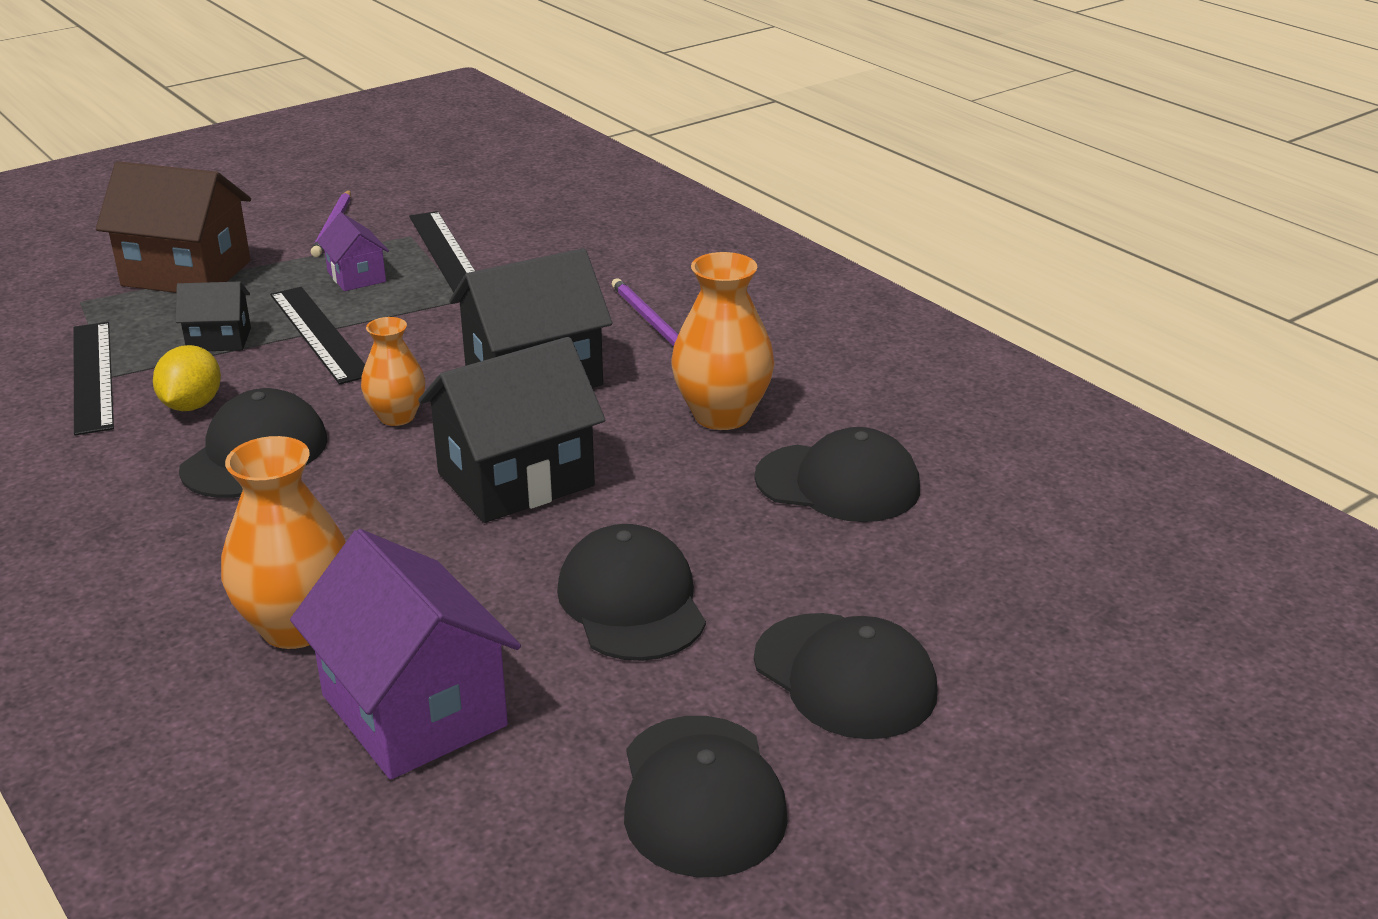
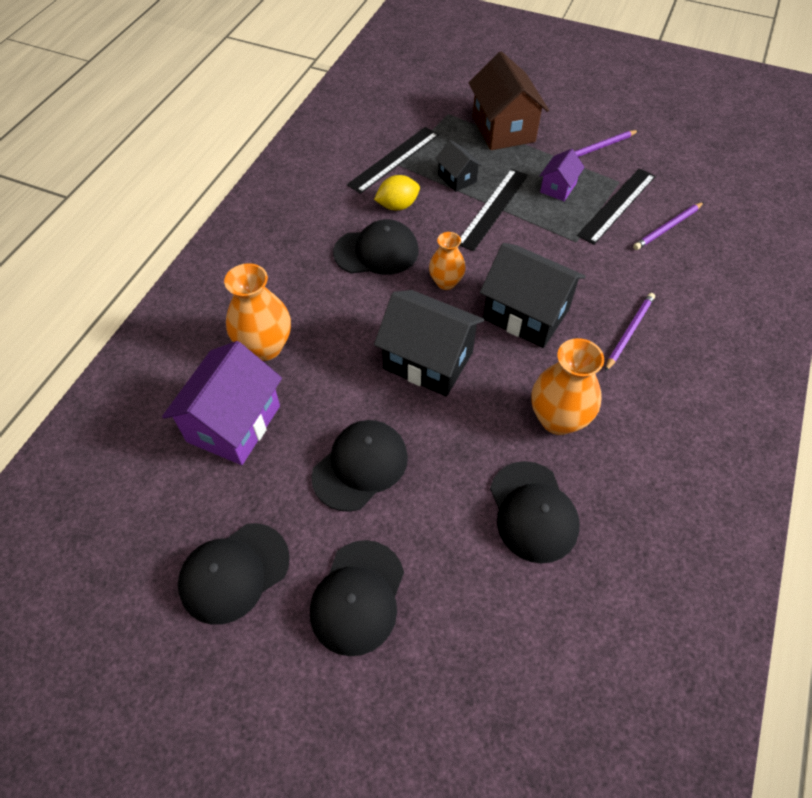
camera: 60 degrees right, 25 degrees up
(527, 237) = (667, 228): none -> purple pencil

